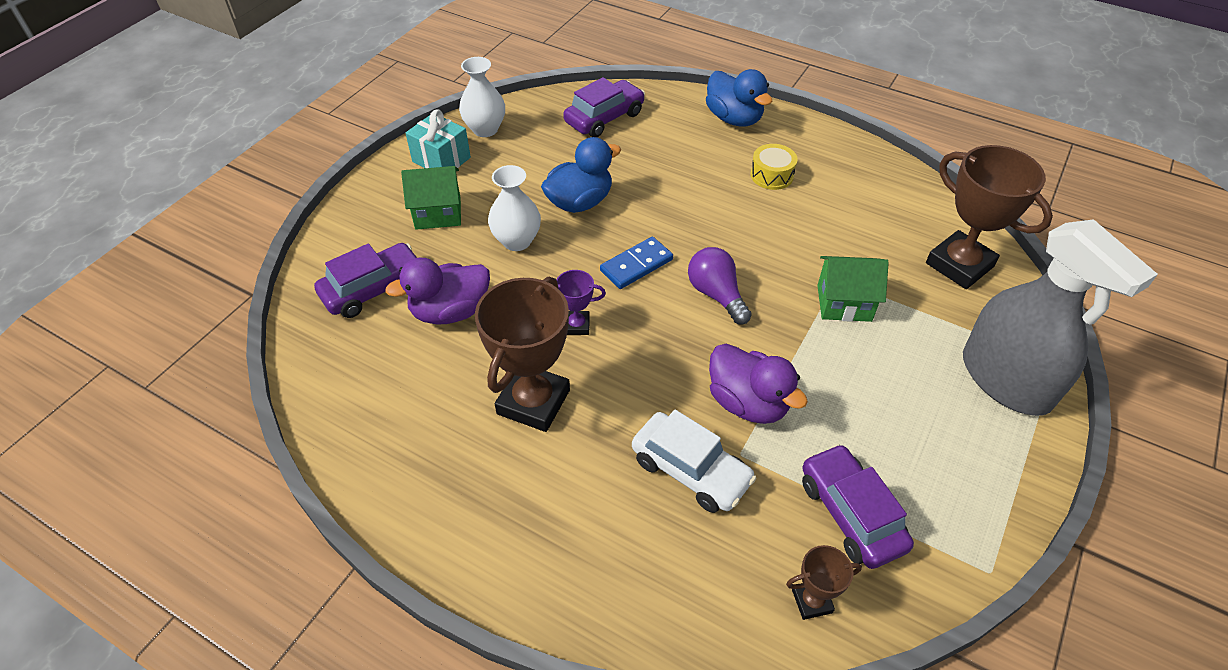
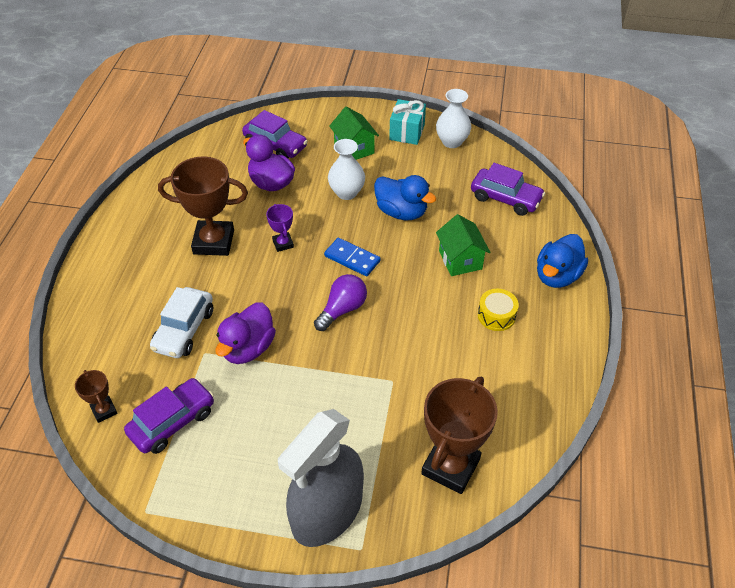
camera: 70 degrees right, 0 degrees up
(844, 303) = (367, 389): green house -> green house (460, 260)

